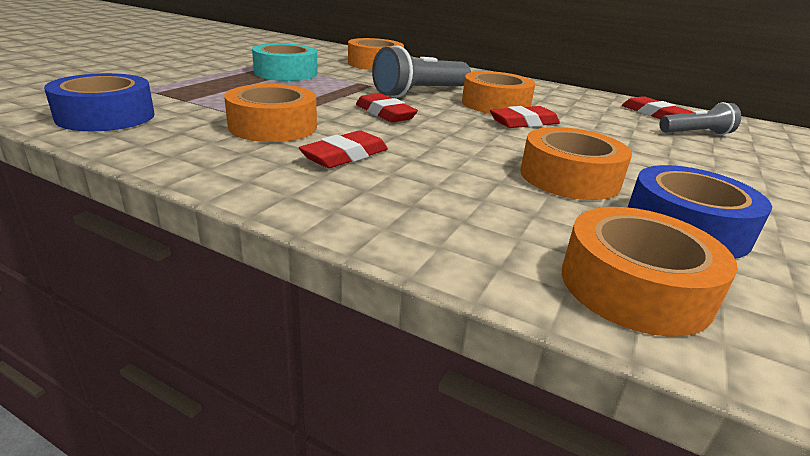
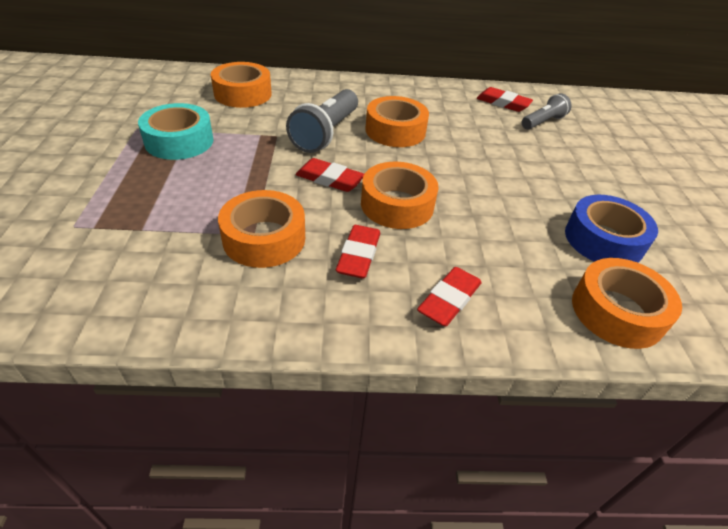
camera: 30 degrees left, 15 degrees up
(106, 116) = (98, 290): blue tape -> none
(524, 123) = (434, 151): red eraser -> red eraser (449, 300)
(569, 177) = (513, 214): orange tape -> orange tape (397, 205)

